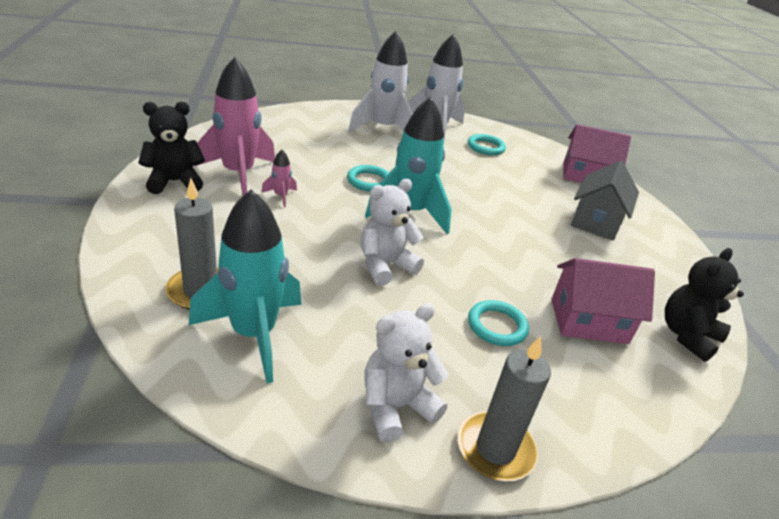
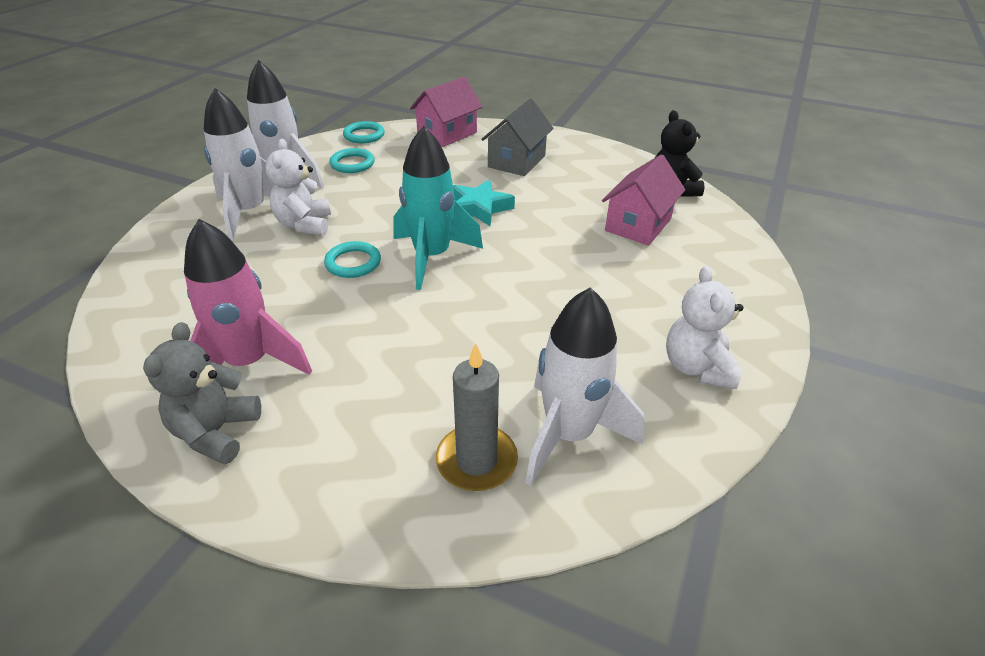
camera: 55 degrees left, 5 degrees up
(174, 182) = (216, 432): black teddy bear -> grey teddy bear
(253, 334) = (569, 435): turquoise rocket -> white rocket
(281, 196) = (330, 340): pink rocket -> none
(385, 265) = (509, 306): white teddy bear -> white teddy bear (304, 224)
(495, 449) = (754, 330): grey candle -> none
(497, 326) = (624, 273): turquoise ring -> turquoise ring (364, 135)
(499, 218) = (479, 208): none -> turquoise star
(596, 221) = (517, 161): grey house -> grey house turned 60 degrees clockwise

